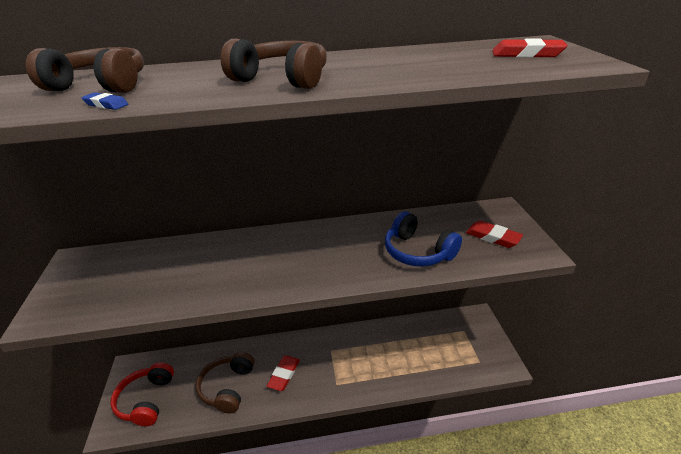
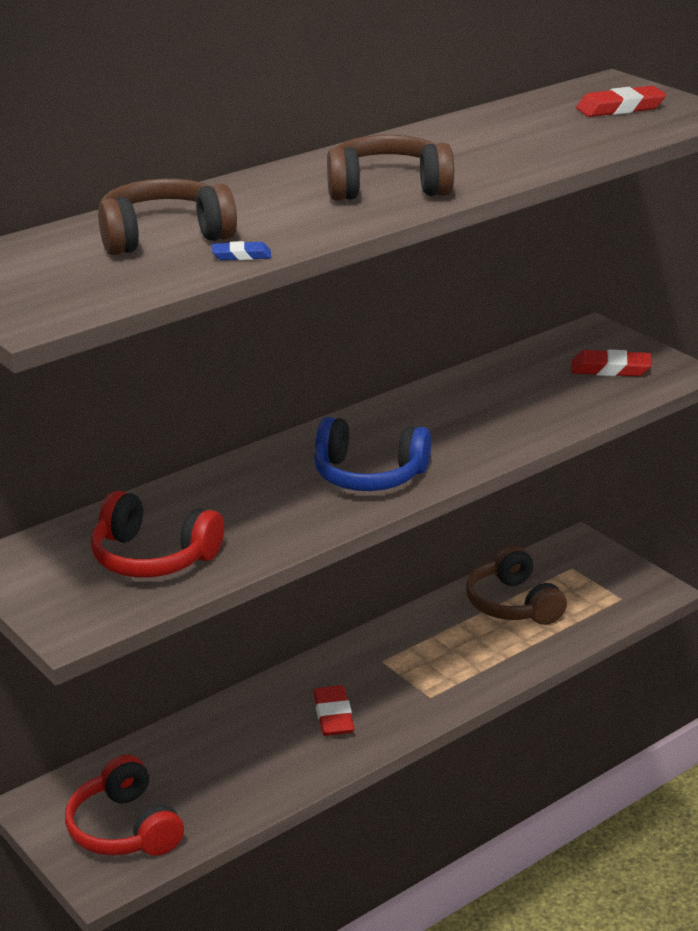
camera: 30 degrees left, 5 degrees down
(130, 283) = (153, 557): none -> red headphones
(227, 387) = (253, 763): brown headphones -> brown headphones (513, 604)
(418, 252) = (528, 411): blue headphones -> blue headphones (369, 475)

